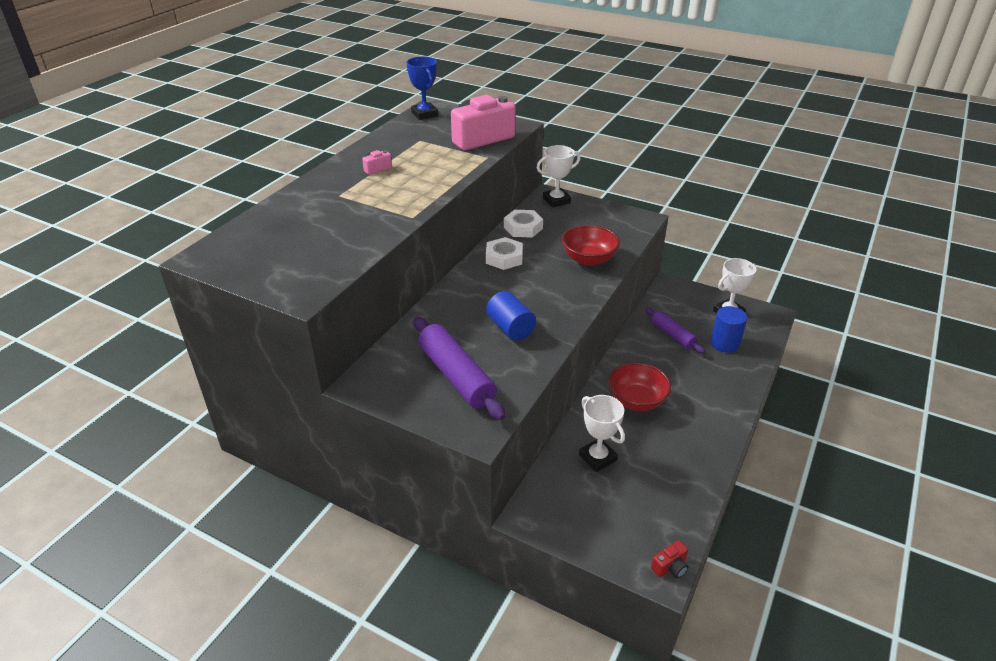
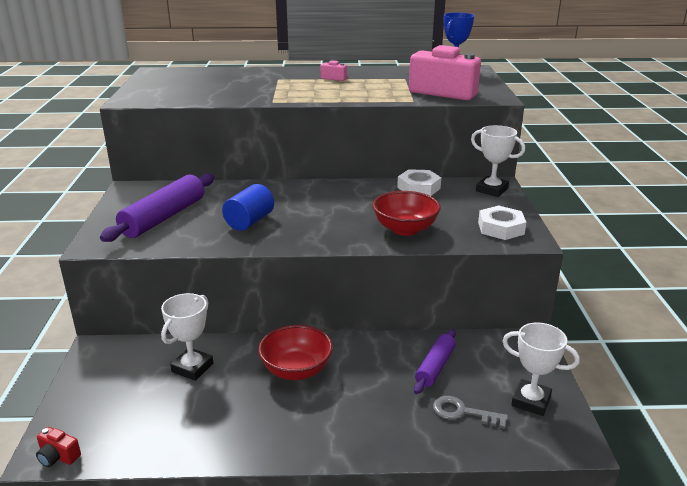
camera: 60 degrees right, 10 degrees down
(504, 258) = (357, 193): white nut -> white nut (500, 228)
(724, 343) = (462, 412): blue cylinder -> grey key

